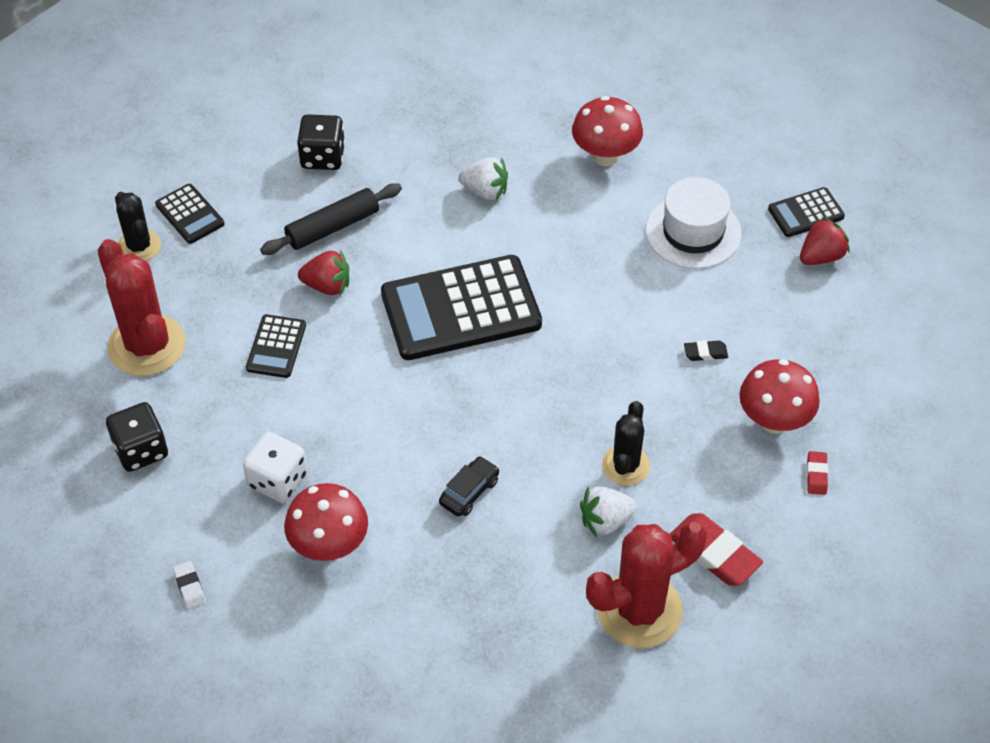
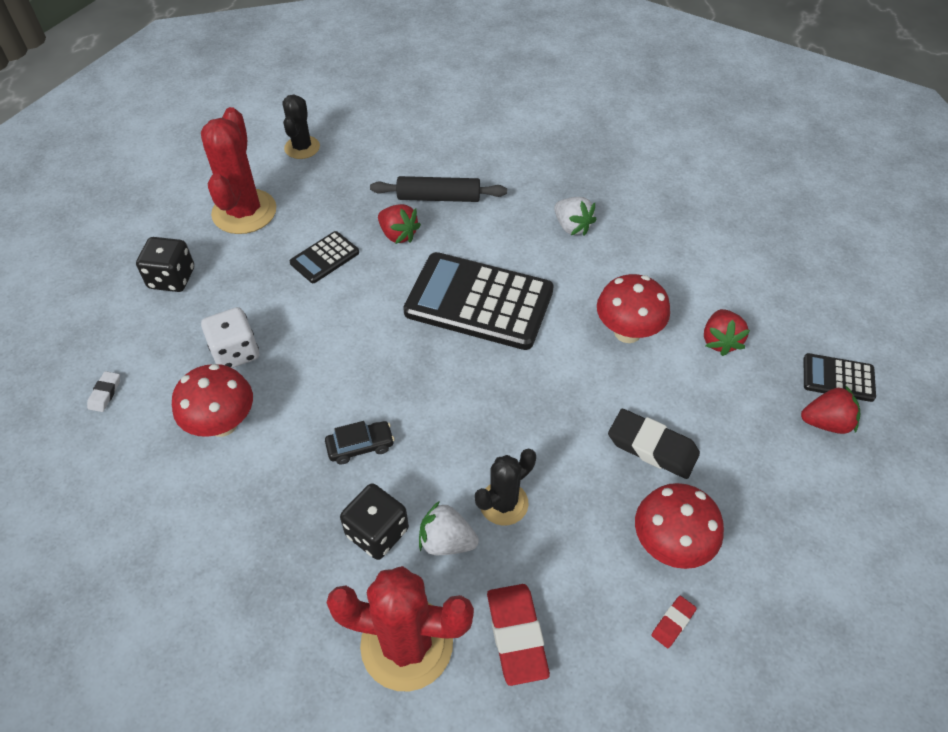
camera: 35 degrees right, 0 degrees up
(190, 214) = (353, 143): black calculator -> none
(322, 157) = (474, 149): black dice -> black dice (377, 532)
(605, 155) = (690, 247): red mushroom -> red mushroom (627, 332)
(693, 232) = (720, 341): white hat -> red strawberry
(705, 353) = (652, 447): black eraser -> black eraser, size x1.99

